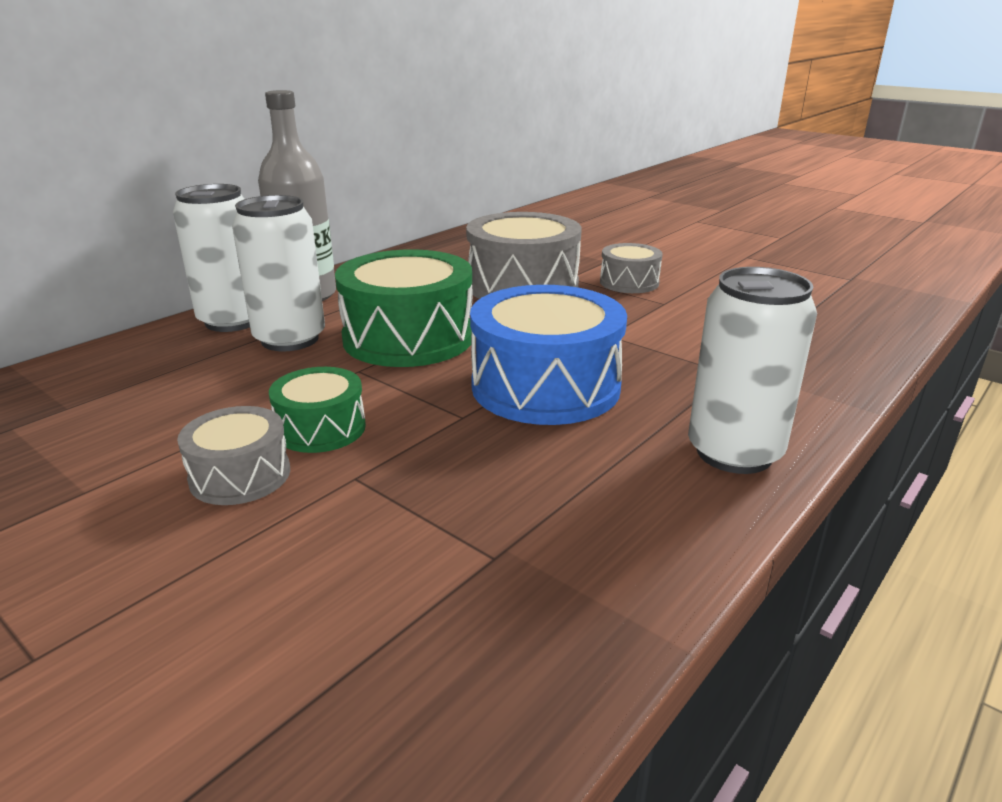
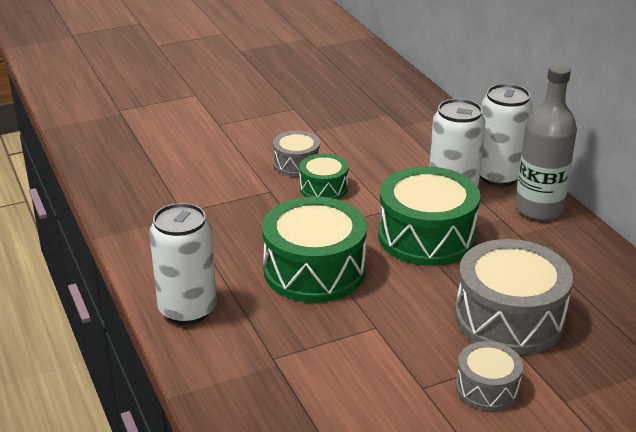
camera: 115 degrees right, 5 degrees up
(545, 387) = (314, 270): blue drum -> green drum

